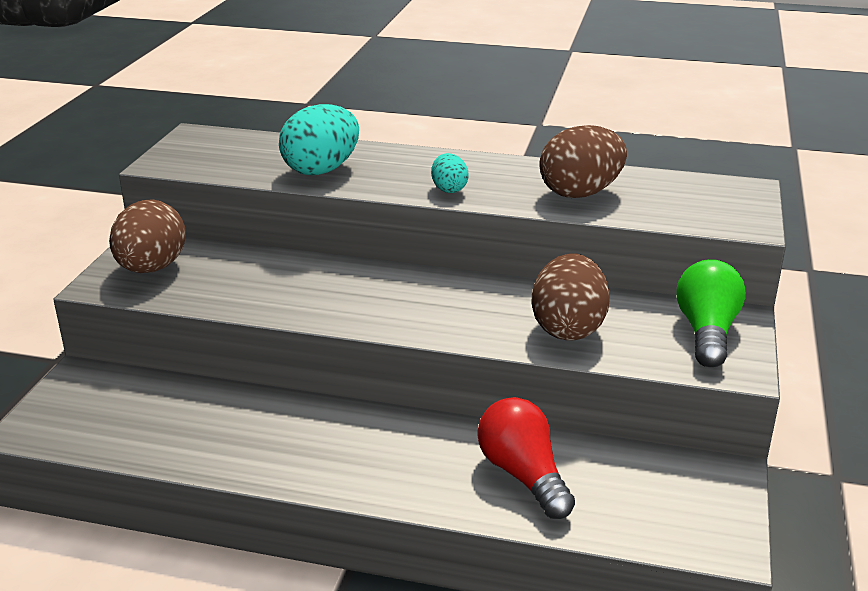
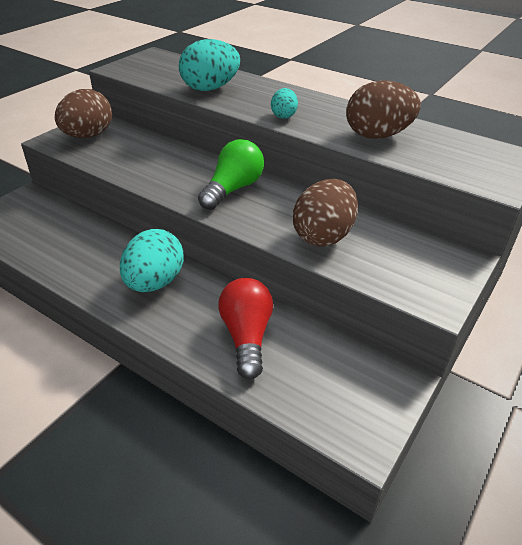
camera: 20 degrees right, 10 degrees up
(360, 444) = (154, 282): none -> turquoise egg
(706, 332) = (429, 264): green light bulb -> green light bulb (233, 189)

